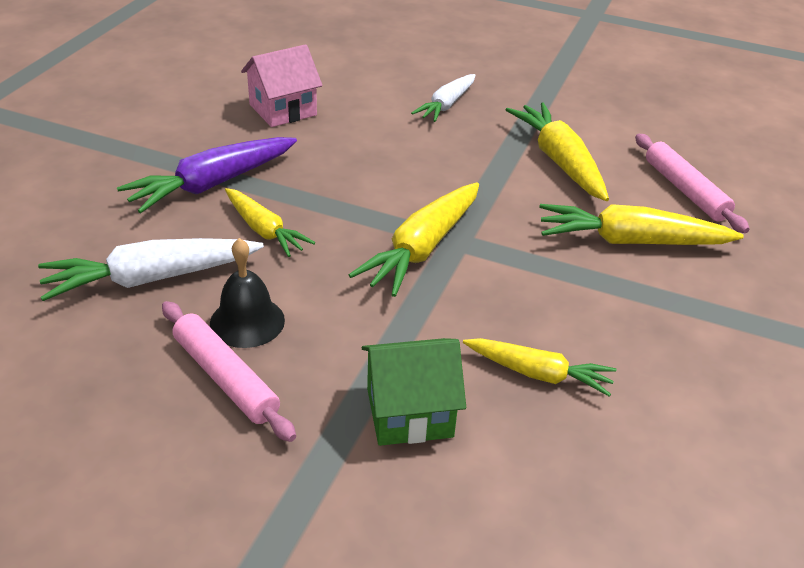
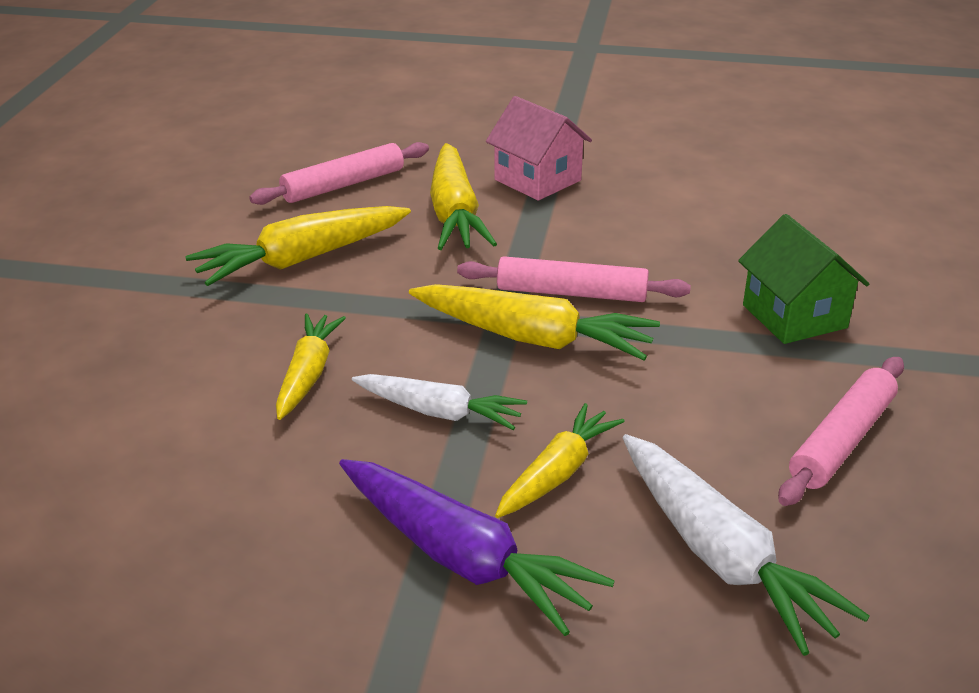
camera: 100 degrees left, 5 degrees down
(247, 321) = (744, 446): black bell -> none
(283, 110) = (194, 531): pink house -> pink house (537, 180)
(446, 105) = (159, 357): white carrot -> white carrot (440, 412)
(483, 281) = (571, 293): none -> pink rolling pin
(539, 374) = (691, 254): yellow carrot -> yellow carrot (308, 374)

